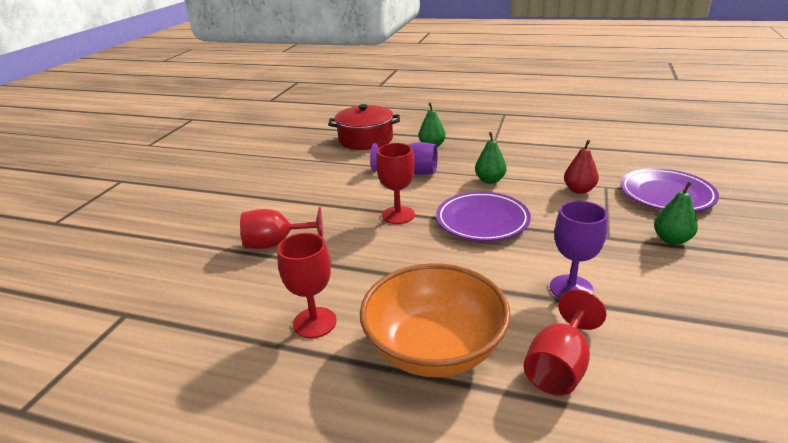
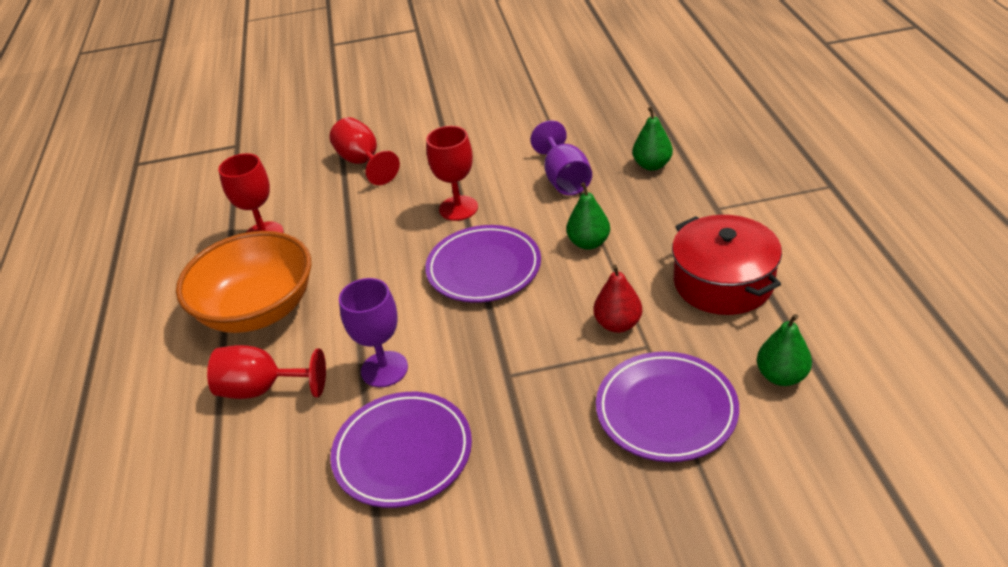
camera: 65 degrees right, 10 degrees up
(366, 139) = (626, 112): red pot -> red pot (723, 282)
(671, 239) = (535, 433): green pear -> green pear (781, 376)
(676, 299) = (403, 453): none -> purple plate

